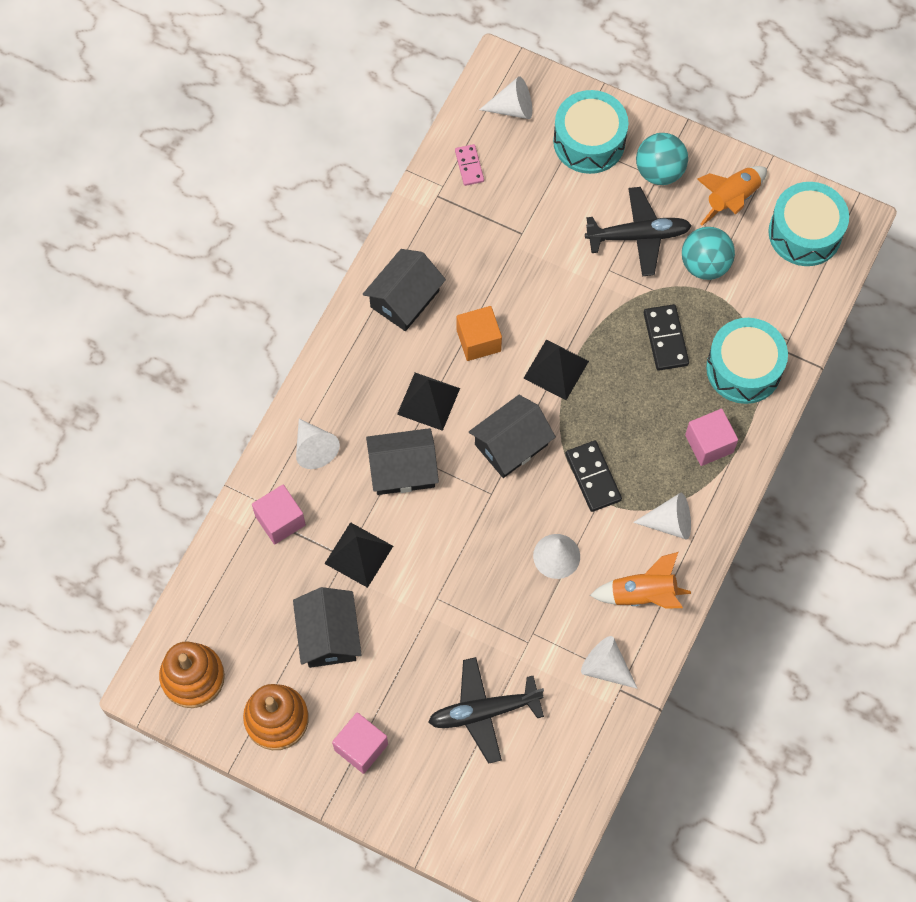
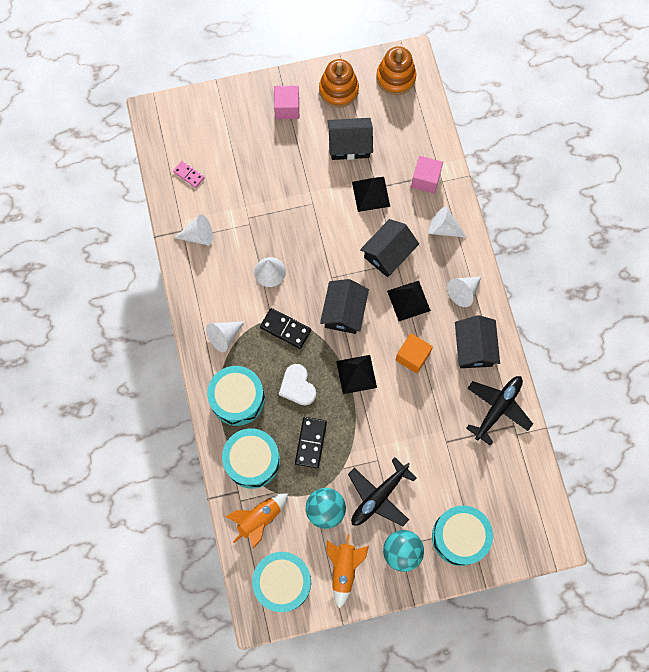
camera: 140 degrees right, 5 degrees up
(328, 635) = (349, 145): black house -> black house turned 45 degrees counterclockwise
(469, 166) = (513, 460): pink domino -> pink domino (189, 175)
(484, 712) = (242, 168): black plane -> black plane (497, 408)
(512, 108) = (523, 521): white cone -> white cone (463, 292)
(631, 406) = (297, 386): none -> white heart
(642, 594) = (208, 287): orange rocket -> orange rocket (259, 519)
(665, 339) = (311, 443): black domino -> black domino turned 60 degrees clockwise
(709, 444) = (237, 399): pink cube -> turquoise drum

